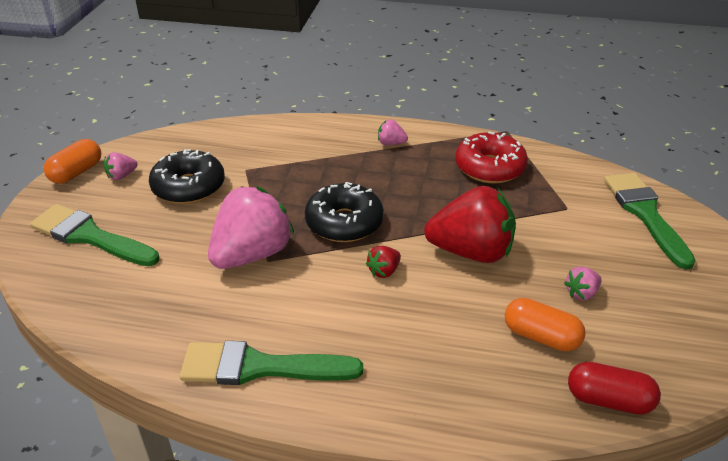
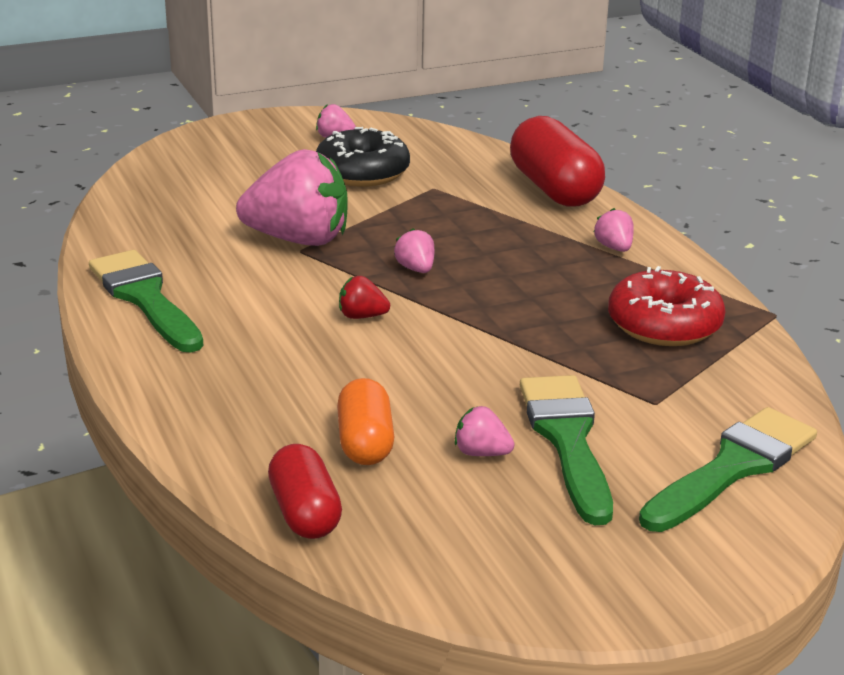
camera: 55 degrees right, 10 degrees down
(76, 172) = (311, 117): orange capsule -> none
(90, 236) = (228, 160): green brush -> green brush (567, 440)
(300, 130) = (554, 189): none -> red capsule
(344, 223) = (416, 269): black donut -> pink strawberry
(471, 252) = (465, 359): red strawberry -> none

